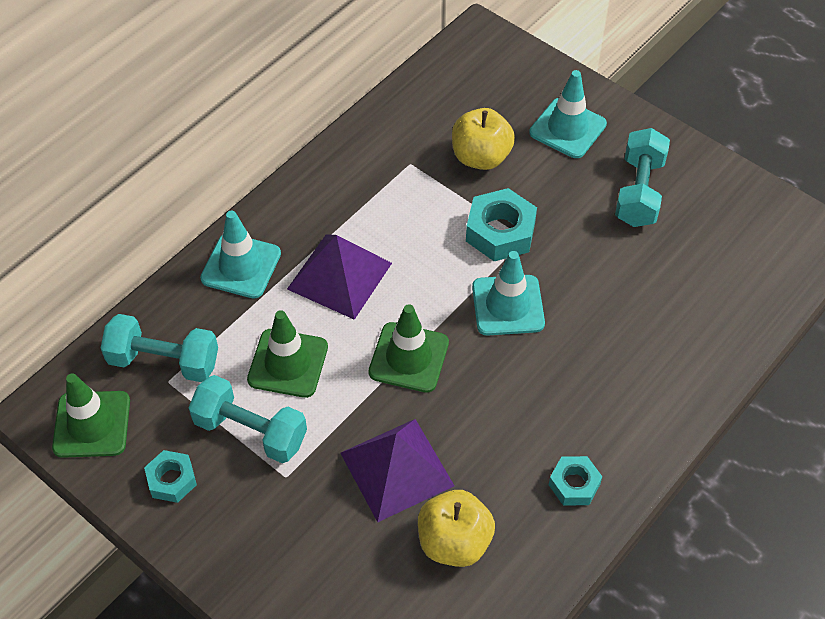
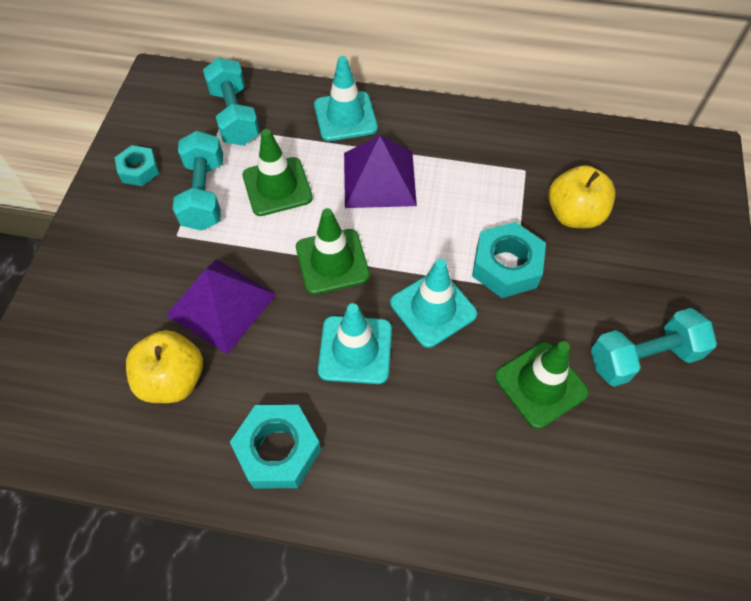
camera: 60 degrees right, 5 degrees up
(92, 424) = (161, 106): green traffic cone -> green traffic cone (540, 384)
(567, 128) = (664, 264): turquoise traffic cone -> turquoise traffic cone (355, 350)
(574, 484) = (278, 450): turquoise nut -> turquoise nut, size x1.62

